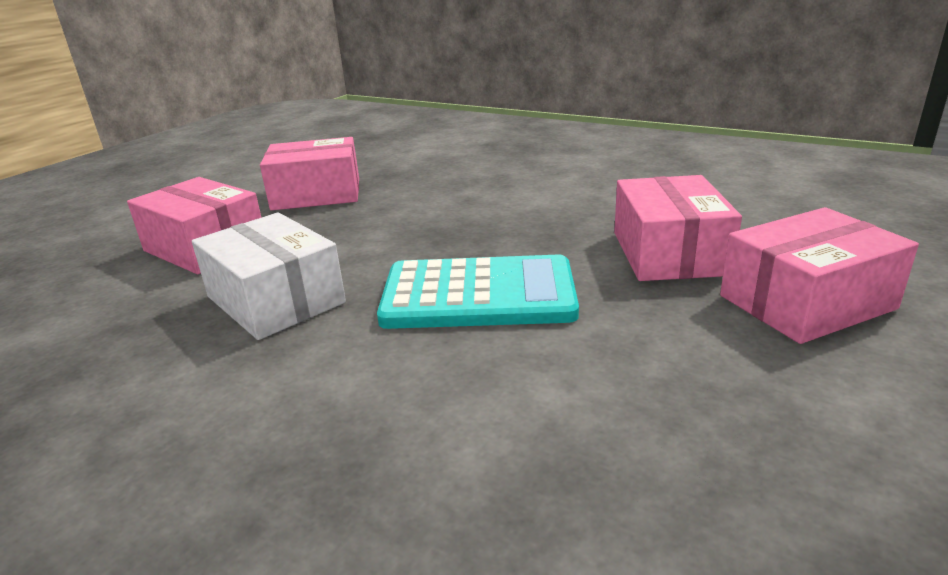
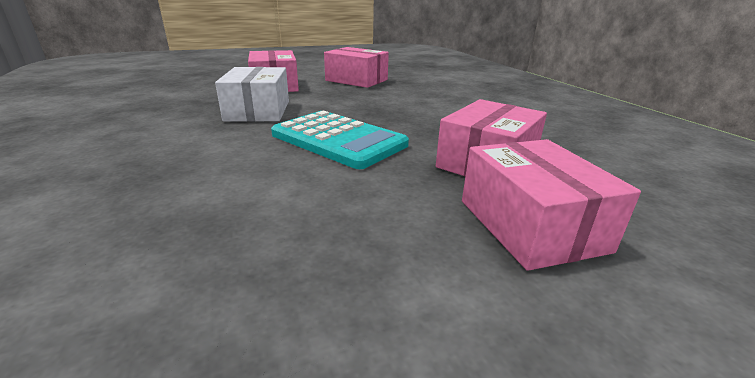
camera: 35 degrees right, 0 degrees up
(806, 302) = (531, 225): pink box -> pink box turned 60 degrees clockwise

